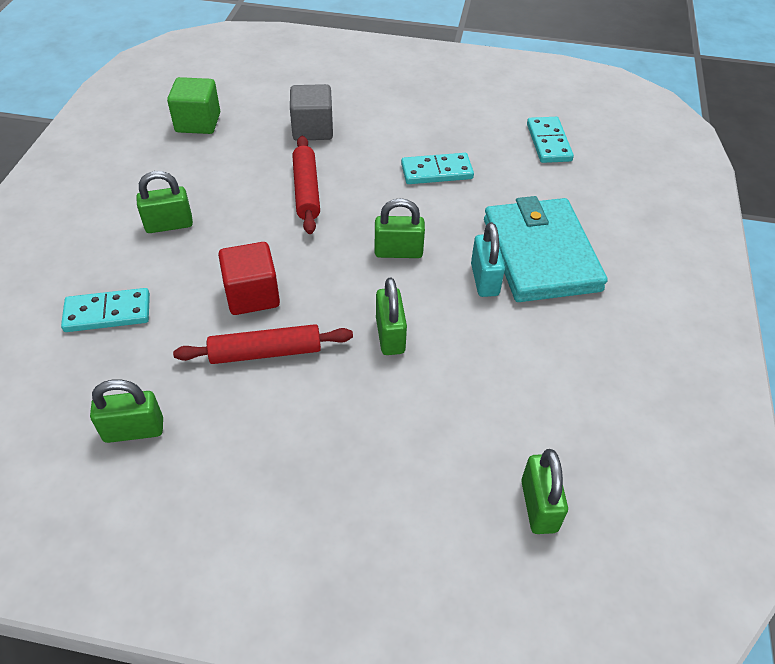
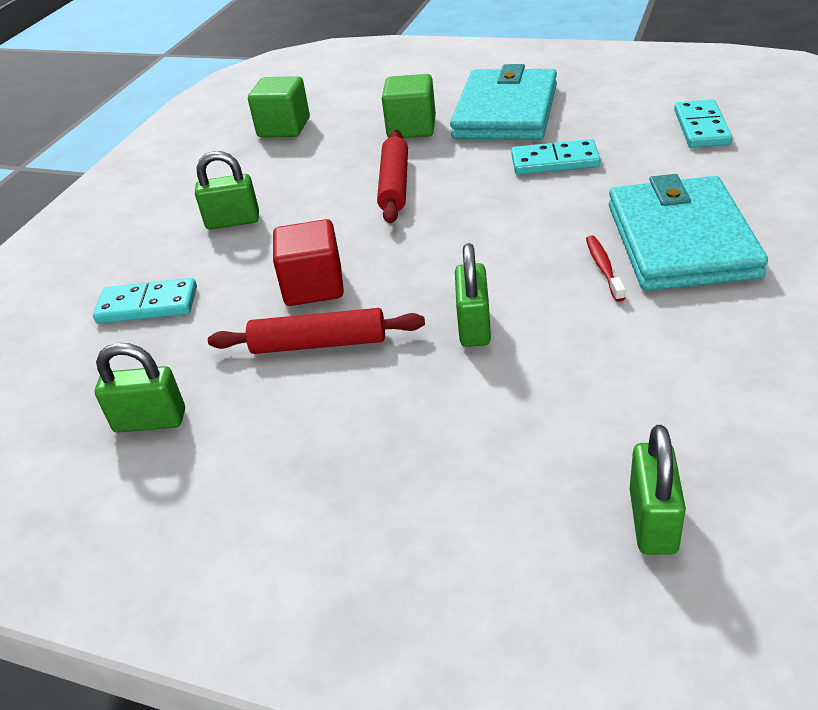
camera: 15 degrees right, 10 degrees down
(312, 129) = (411, 128): grey cube -> green cube
(391, 116) = (506, 111): none -> turquoise wallet
(398, 252) = (496, 241): green padlock -> none
(484, 280) = (603, 268): turquoise padlock -> red toothbrush

